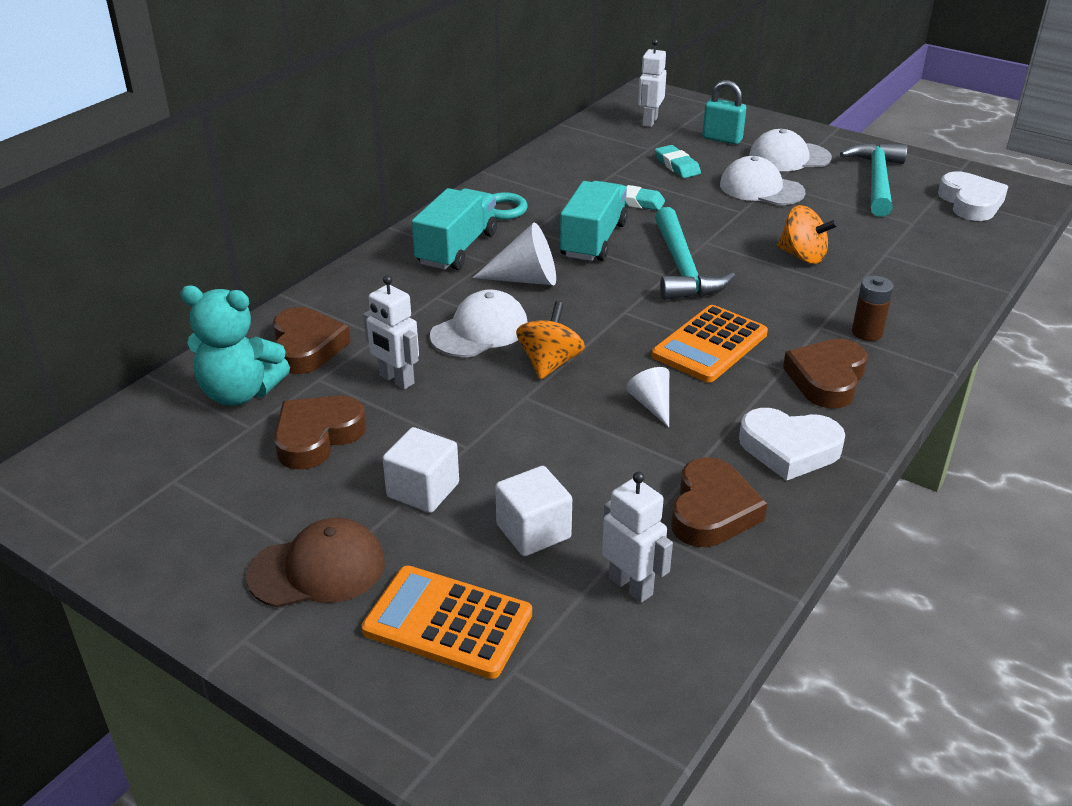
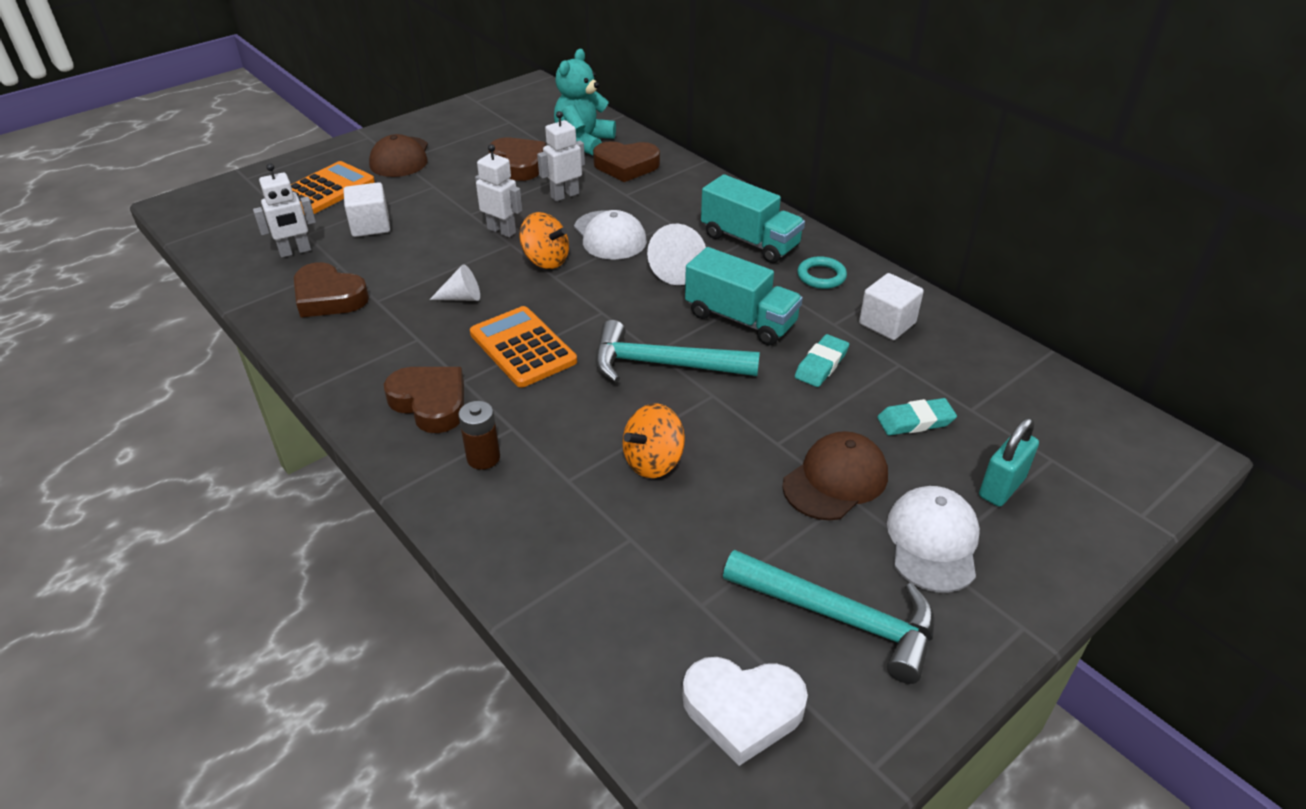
camera: 105 degrees right, 5 degrees up
(423, 490) = (439, 194): white cube -> white cube (887, 323)
(649, 121) = (1063, 430): white robot -> white robot (502, 230)
(761, 189) = (835, 480): white cap -> brown cap
(789, 449) = (360, 351): white heart -> none

